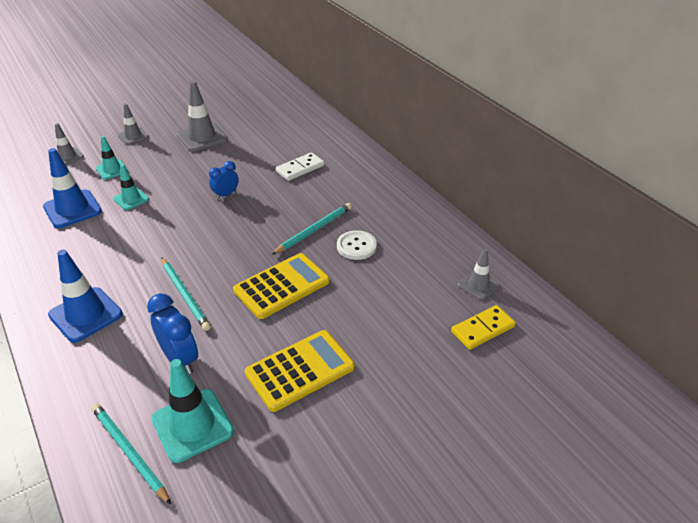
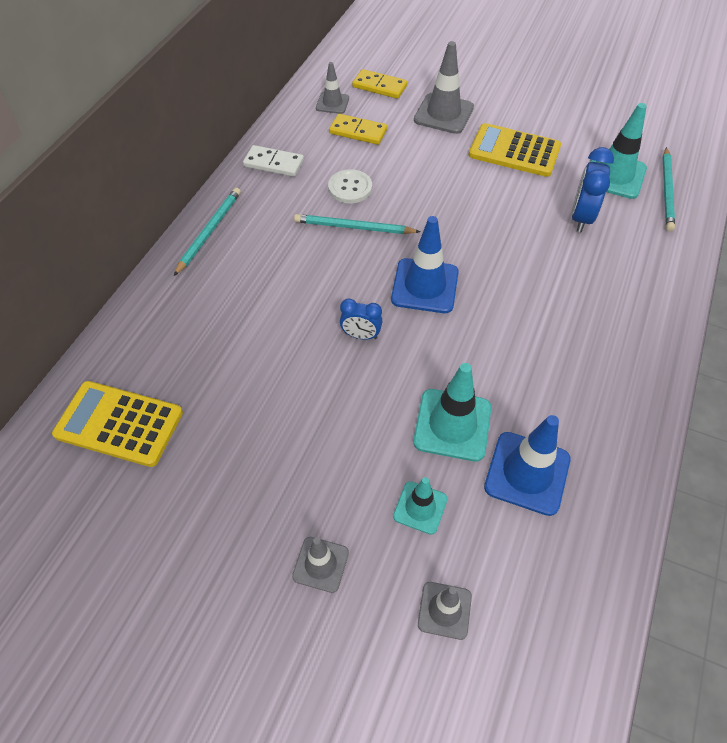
camera: 125 degrees left, 15 degrees up
(85, 314) = (620, 312): blue traffic cone -> blue traffic cone (425, 286)
(131, 199) = (452, 425): turquoise traffic cone -> turquoise traffic cone, size x1.68
(185, 295) = (525, 262): turquoise pencil -> turquoise pencil (209, 232)
(202, 137) = (256, 461): grey traffic cone -> grey traffic cone (443, 114)
(282, 286) = (447, 207): yellow calculator -> yellow calculator (119, 424)
(300, 168) = (252, 300): white domino -> white domino (274, 163)
(422, 282) = (358, 131): none -> yellow domino

